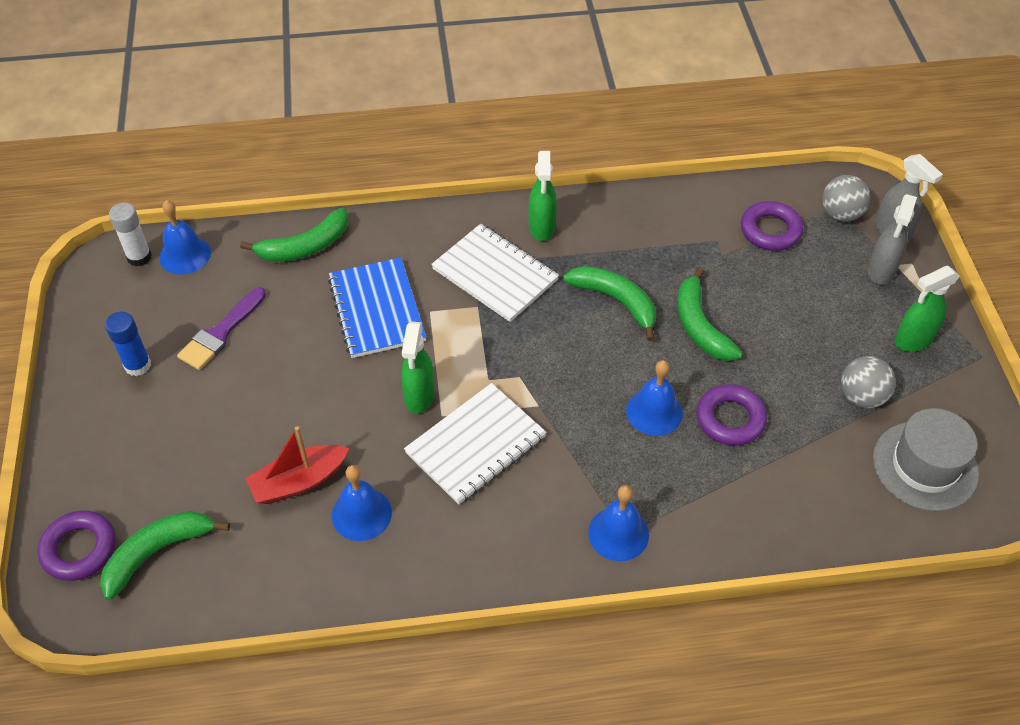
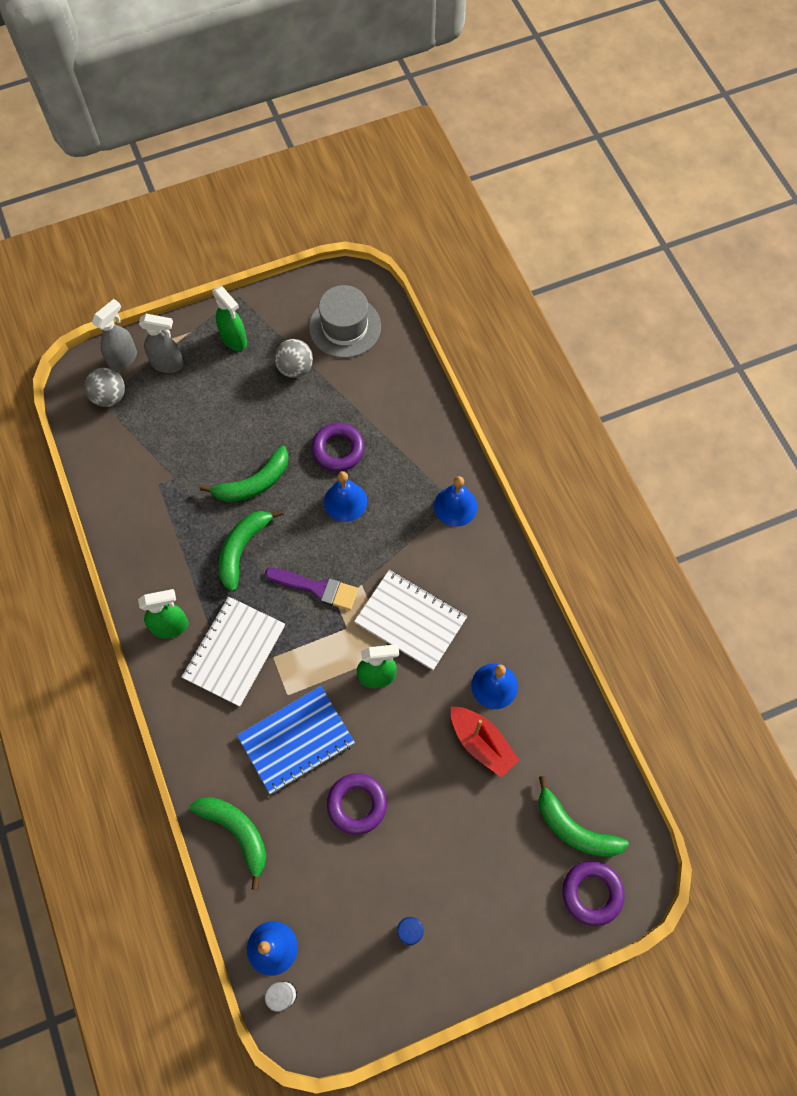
camera: 105 degrees left, 15 degrees up
(221, 333) = (355, 870): purple brush -> purple brush (317, 588)
(770, 230) = (138, 446): purple ring -> purple ring (357, 804)

